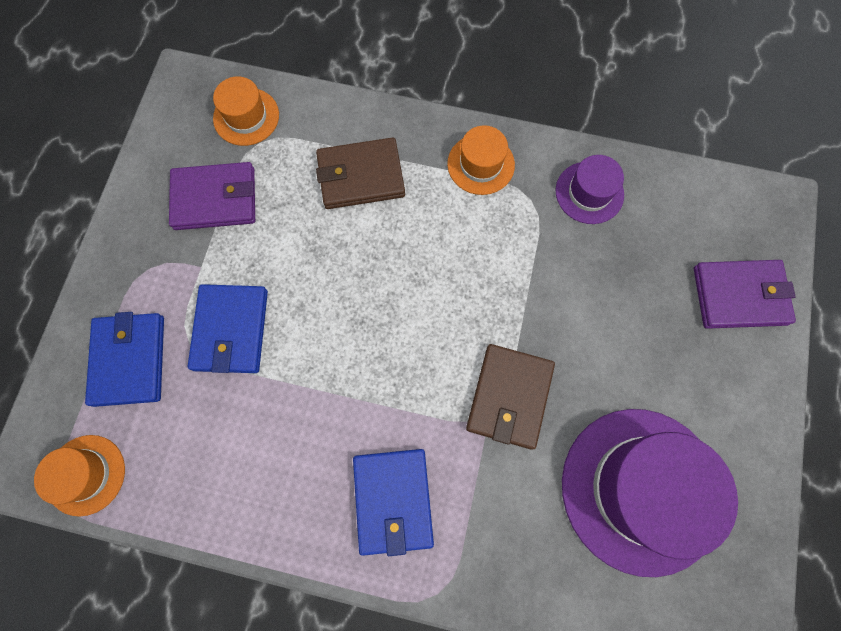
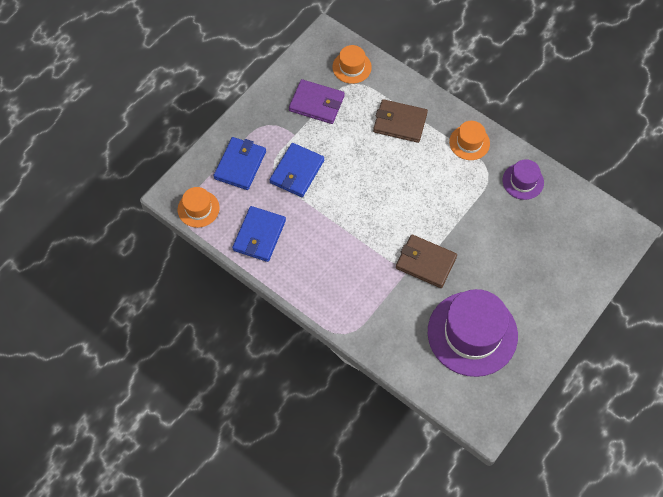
camera: 25 degrees right, 10 degrees down
(393, 500) = (343, 284): blue wallet -> blue wallet (259, 235)
(509, 396) = (426, 262): brown wallet -> brown wallet turned 75 degrees clockwise
(739, 296) = (578, 267): purple wallet -> none

